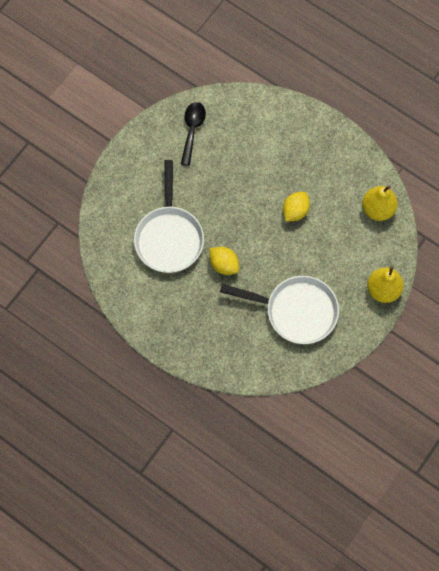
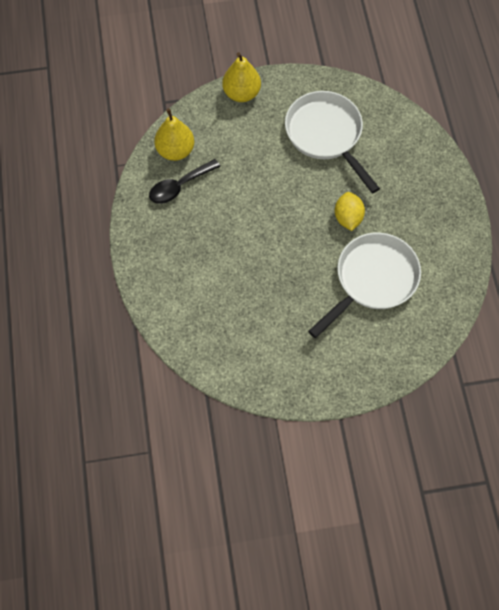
camera: 135 degrees left, 5 degrees down
(192, 130) = (255, 355): black spoon -> black spoon (179, 186)
(295, 211) = (243, 207): yellow lemon -> none

